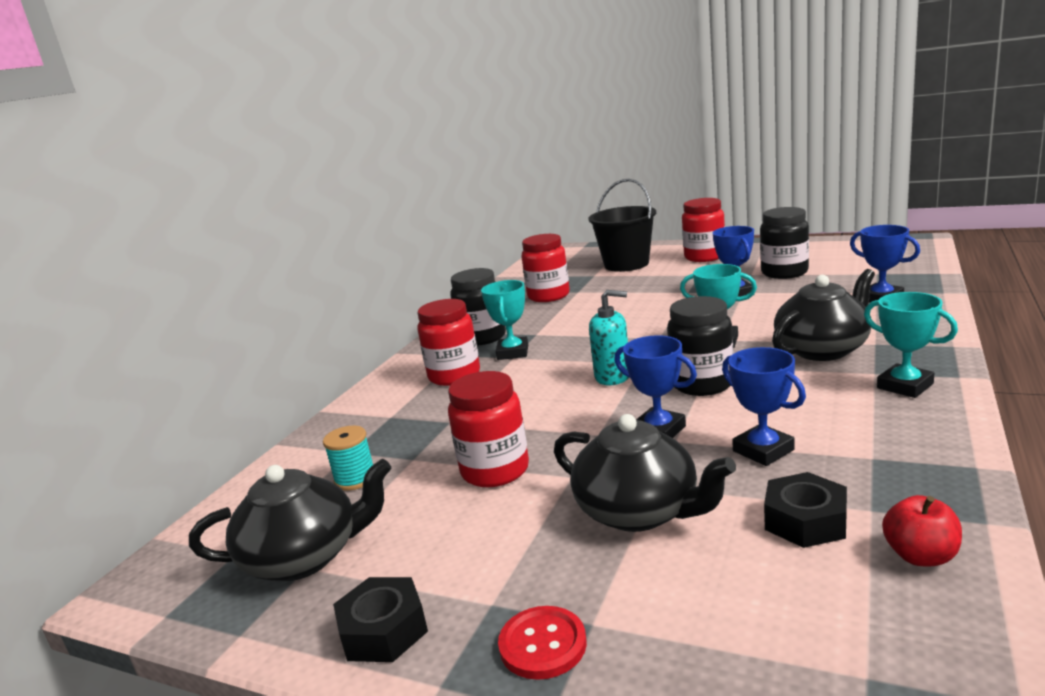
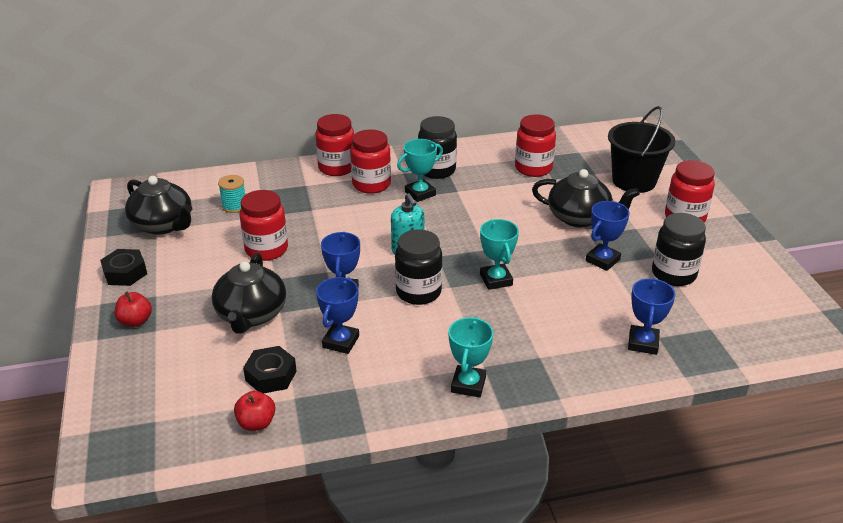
camera: 50 degrees right, 15 degrees up
(387, 390) = (337, 168): none -> red jar
(542, 644) = (135, 321): red button -> red apple
(823, 349) = (511, 333): black teapot -> black teapot (580, 218)

